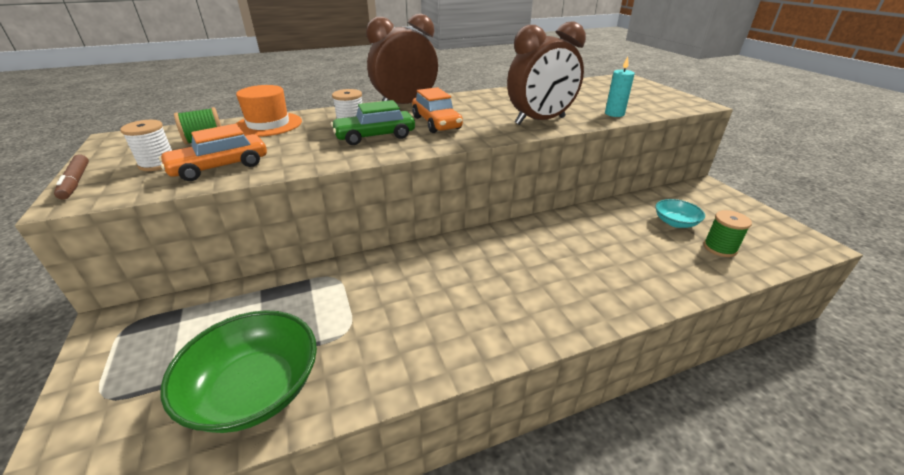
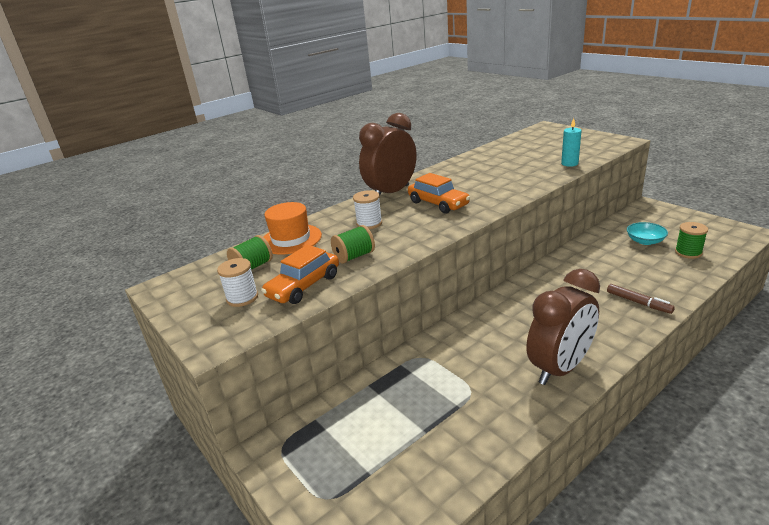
camera: 15 degrees left, 5 degrees down
(75, 182) = (190, 332): brown marker -> brown marker (638, 302)
(254, 389) = (442, 452): green bowl -> none
(299, 152) = (354, 256): none -> green spool
(375, 136) = (401, 227): green car -> none
(540, 121) = (519, 183): brown clock -> brown clock (560, 368)

